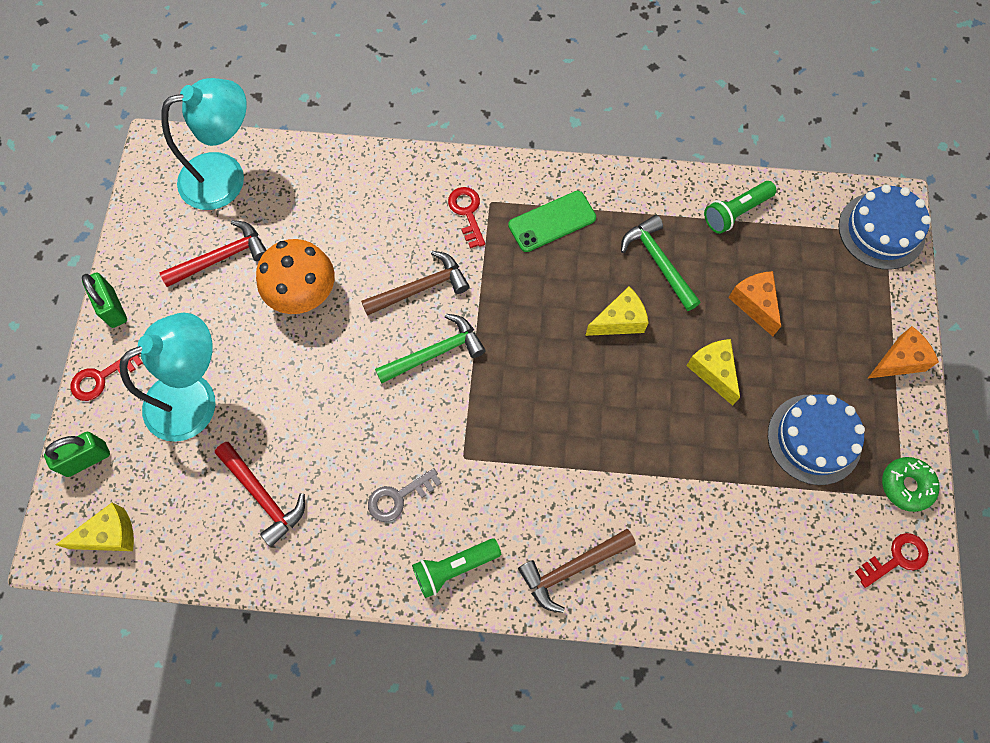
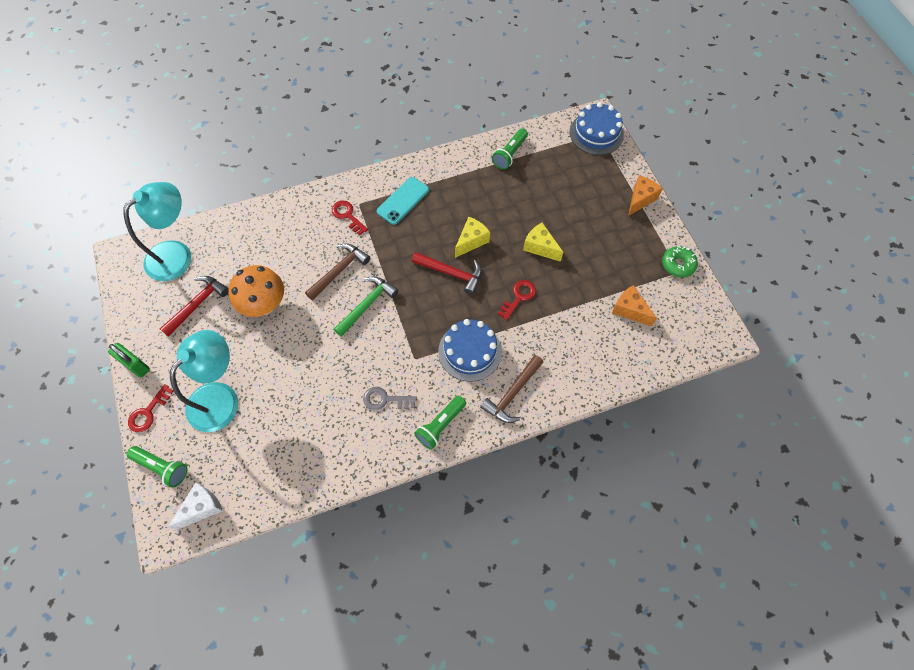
camera: 25 degrees left, 5 degrees down
(86, 459) = (162, 467): green padlock -> green flashlight
(110, 535) = (202, 508): yellow cheese -> white cheese
(263, 496) = (296, 437): red hammer -> red hammer (451, 273)
(398, 497) = (385, 399): grey key -> grey key turned 60 degrees clockwise
(552, 221) = (403, 201): green phone -> turquoise phone
(658, 262) = (478, 199): green hammer -> none
(754, 304) = (545, 200): orange cheese -> orange cheese (629, 310)
(814, 439) = (615, 261): blue cake -> blue cake (470, 351)
(896, 558) = (692, 306): red key -> red key (519, 297)

